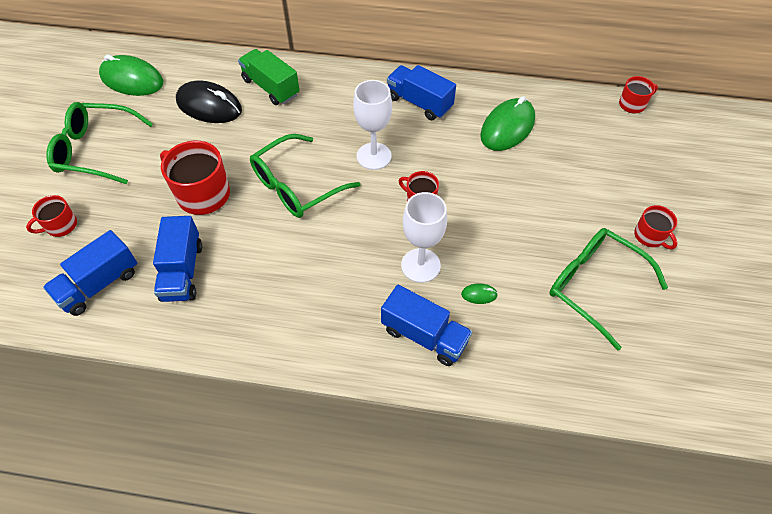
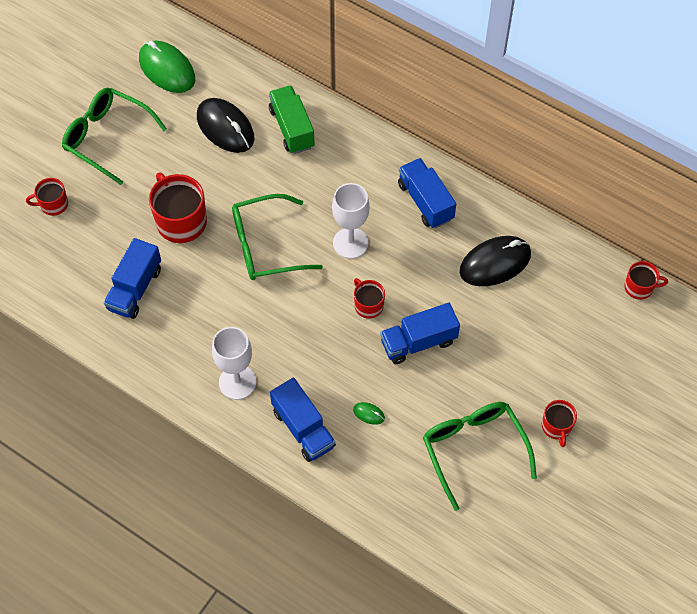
camera: 25 degrees right, 5 degrees up
(99, 284) = (65, 273): blue truck -> blue truck (418, 342)
(420, 265) = (334, 367): white goblet -> white goblet (237, 382)
(507, 128) = (495, 263): green mouse -> black mouse

